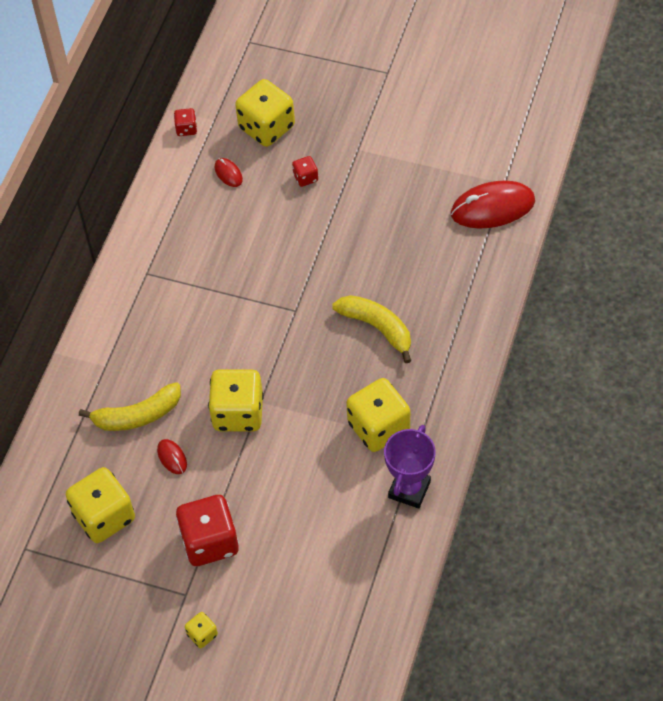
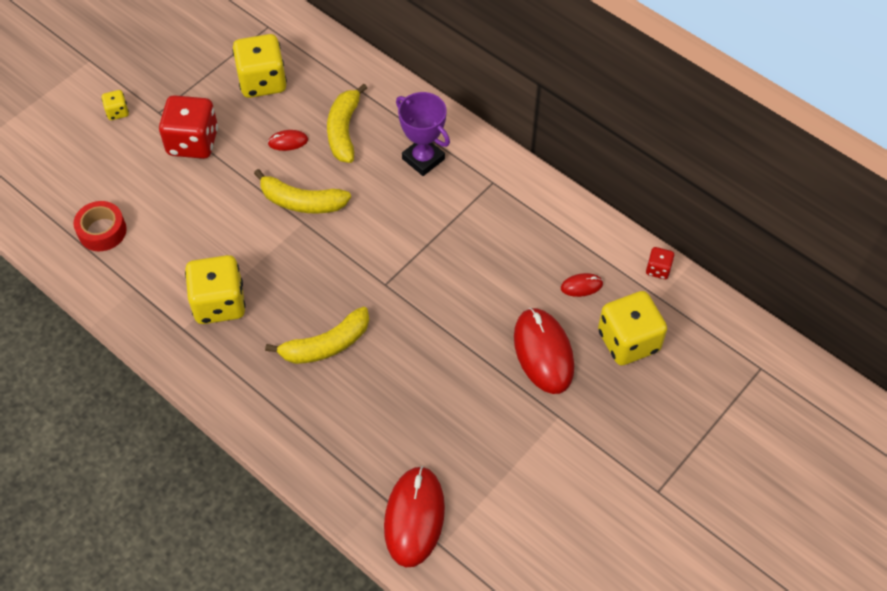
camera: 110 degrees right, 0 degrees up
(238, 413) = (302, 202): yellow dice -> yellow banana
(305, 178) = (543, 352): red dice -> red mouse
(351, 566) = (102, 231): none -> red tape
(409, 489) = (142, 302): purple trophy -> purple trophy (423, 159)

